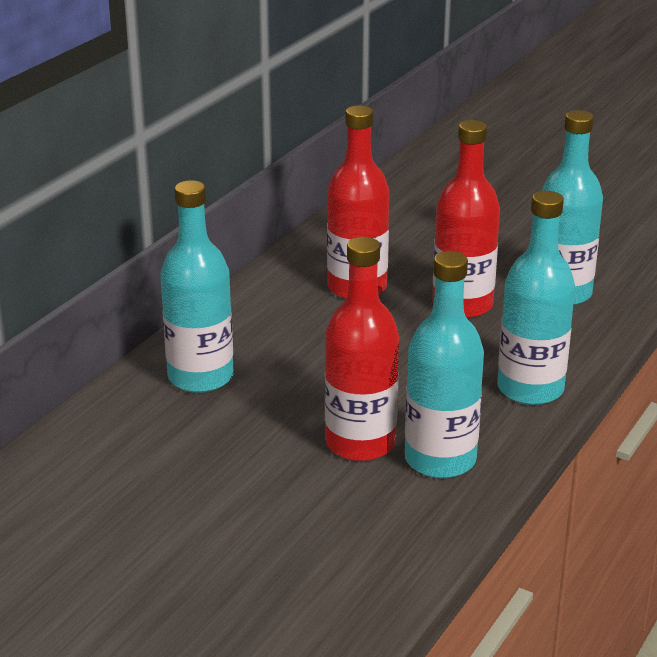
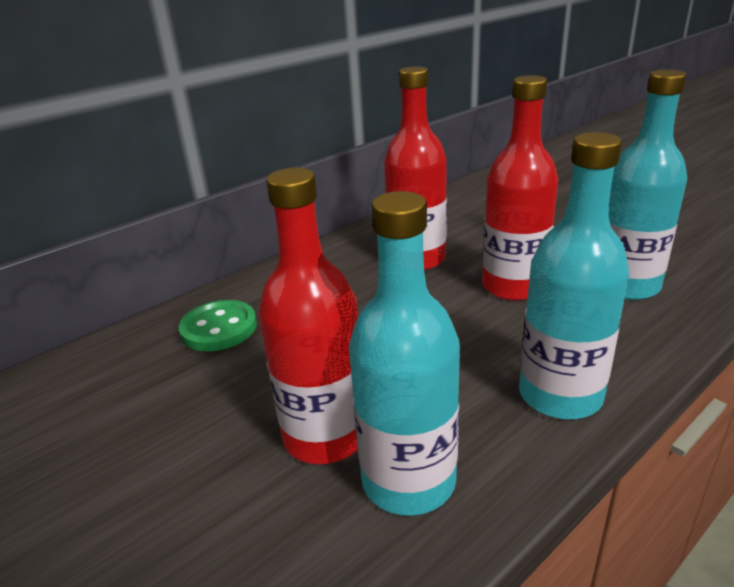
camera: 20 degrees right, 0 degrees up
(200, 377) = (219, 328): turquoise bottle -> green button

